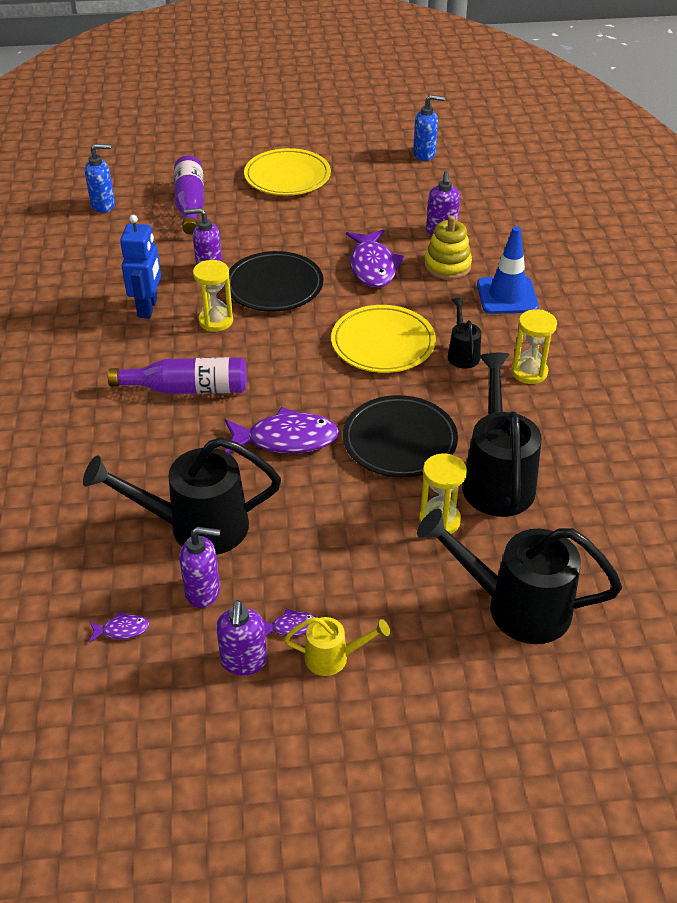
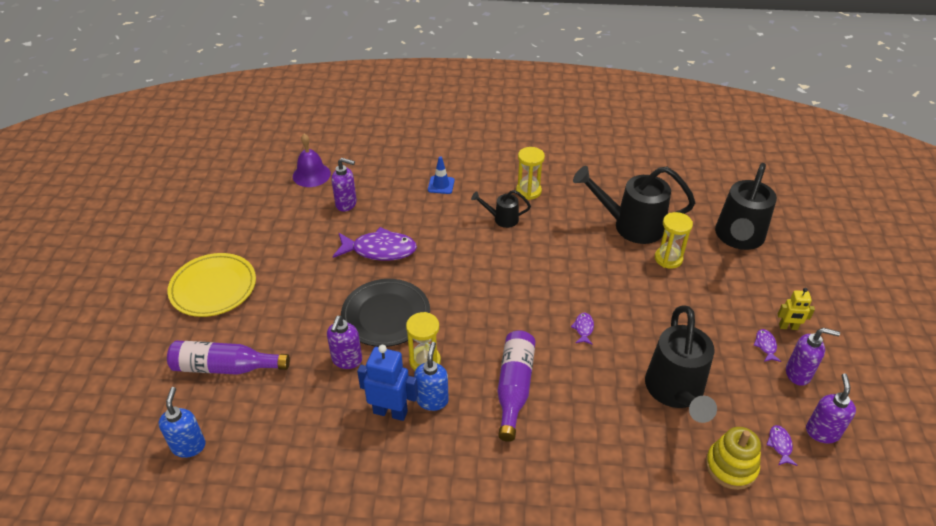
camera: 80 degrees left, 0 degrees up
(203, 592) = (739, 392): purple soap dispenser -> purple soap dispenser (822, 432)
(286, 439) = (583, 328): purple fish -> purple fish, size x0.44
(333, 657) = (788, 327): yellow watering can -> yellow robot
(383, 343) = (481, 258): yellow plate -> none
(399, 441) = (591, 266): black plate -> none
(424, 154) = (226, 194): blue soap dispenser -> blue soap dispenser (432, 400)
(447, 266) = (394, 208): yellow stacking toy -> yellow stacking toy (731, 467)
(481, 199) = (311, 175): none -> purple bell
(507, 296) = (441, 185): blue traffic cone -> blue traffic cone, size x0.59

